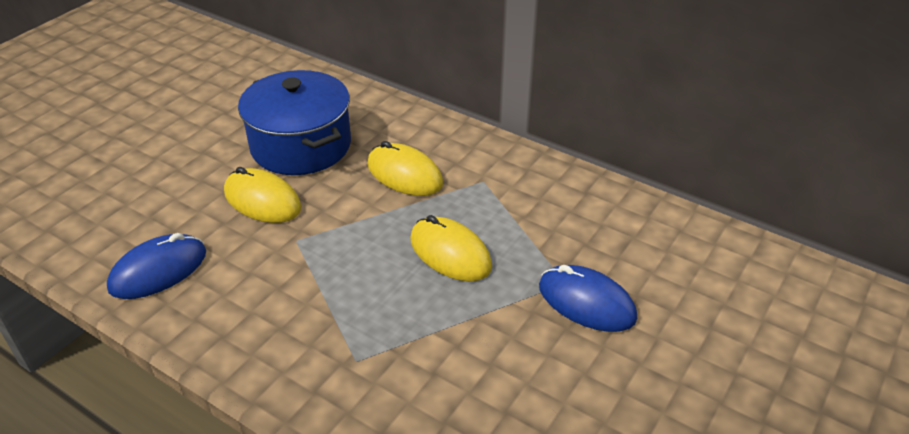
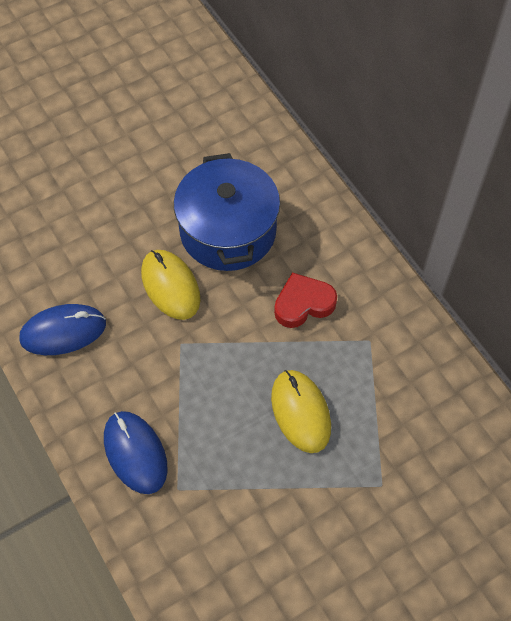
camera: 25 degrees right, 20 degrees up
(404, 174) = (303, 303): yellow mouse -> red heart
(586, 302) = (388, 515): blue mouse -> blue mouse (135, 453)

